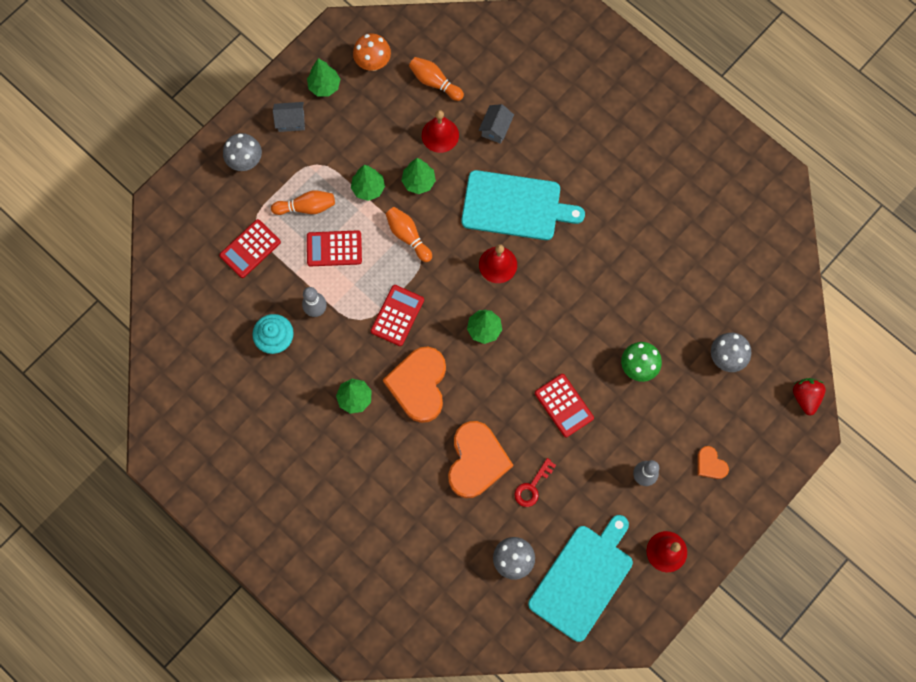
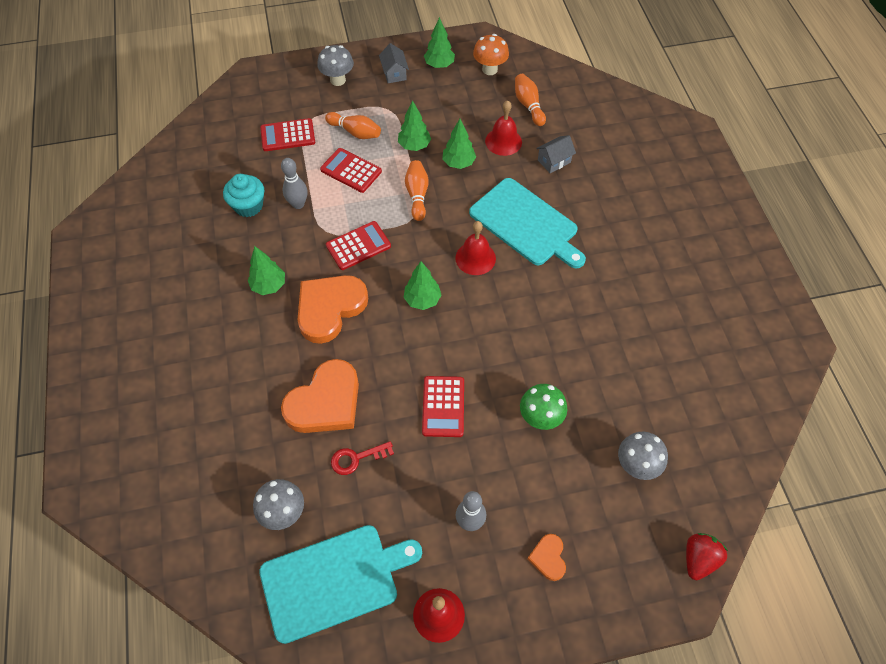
camera: 35 degrees right, 15 degrees down
(291, 121) = (394, 73): grey house -> grey house turned 45 degrees clockwise

